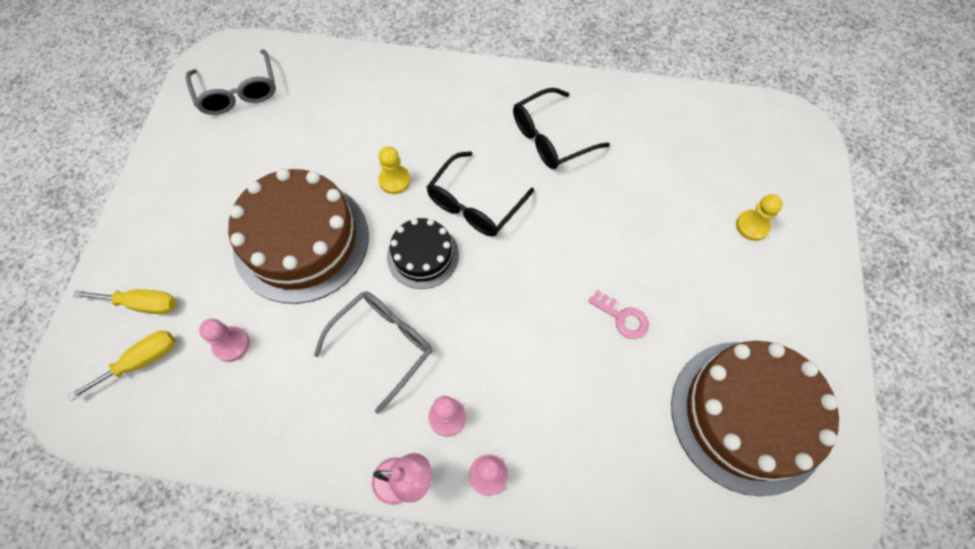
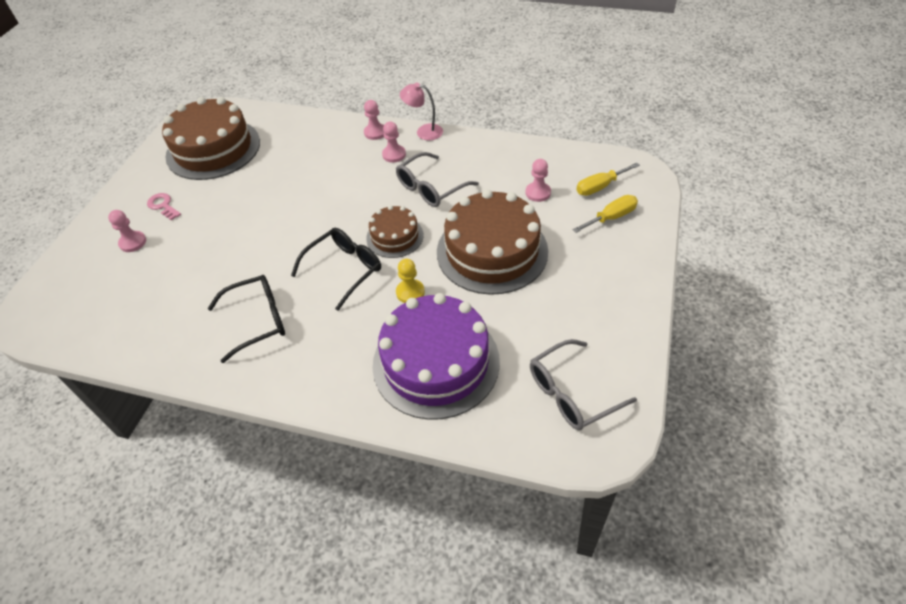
camera: 170 degrees left, 15 degrees down
(142, 304) = (611, 217): yellow screwdriver -> yellow screwdriver turned 135 degrees clockwise
(238, 92) = (572, 393): grey glasses -> grey glasses turned 105 degrees counterclockwise
(362, 109) = (436, 362): none -> purple cake
(423, 255) = (395, 236): black cake -> brown cake
(622, 317) = (262, 195): pink key -> pink key (163, 205)
(752, 226) = (133, 242): yellow pawn -> pink pawn

